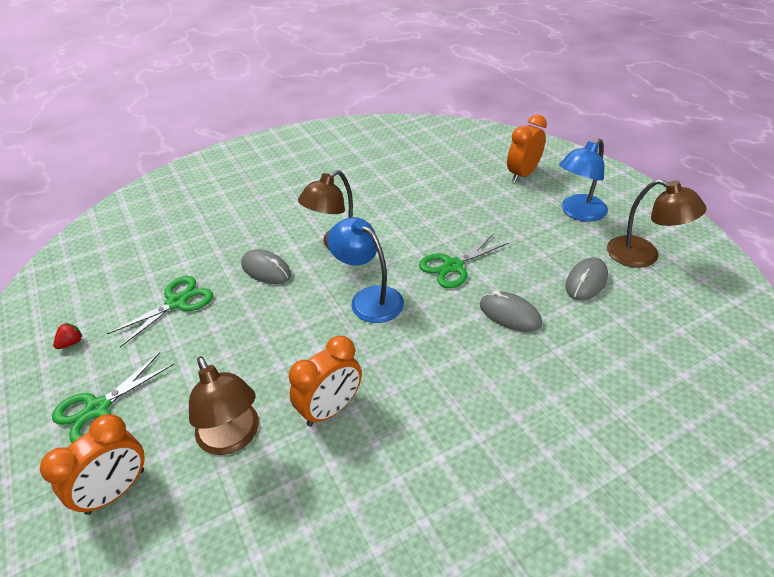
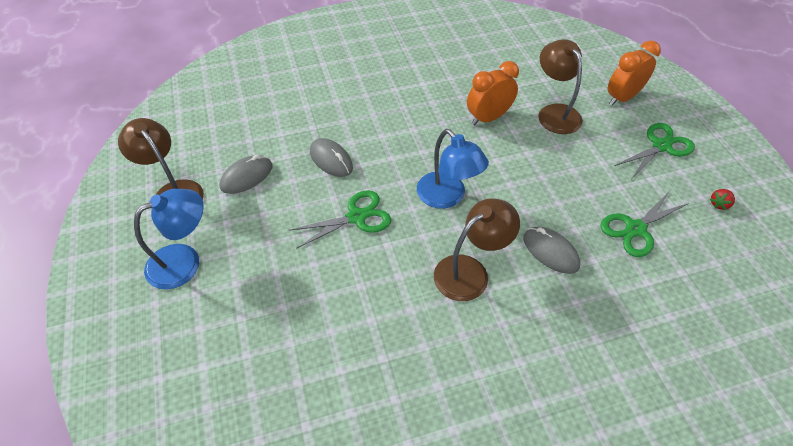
camera: 170 degrees left, 10 degrees up
(522, 174) = (196, 350): orange clock -> none

